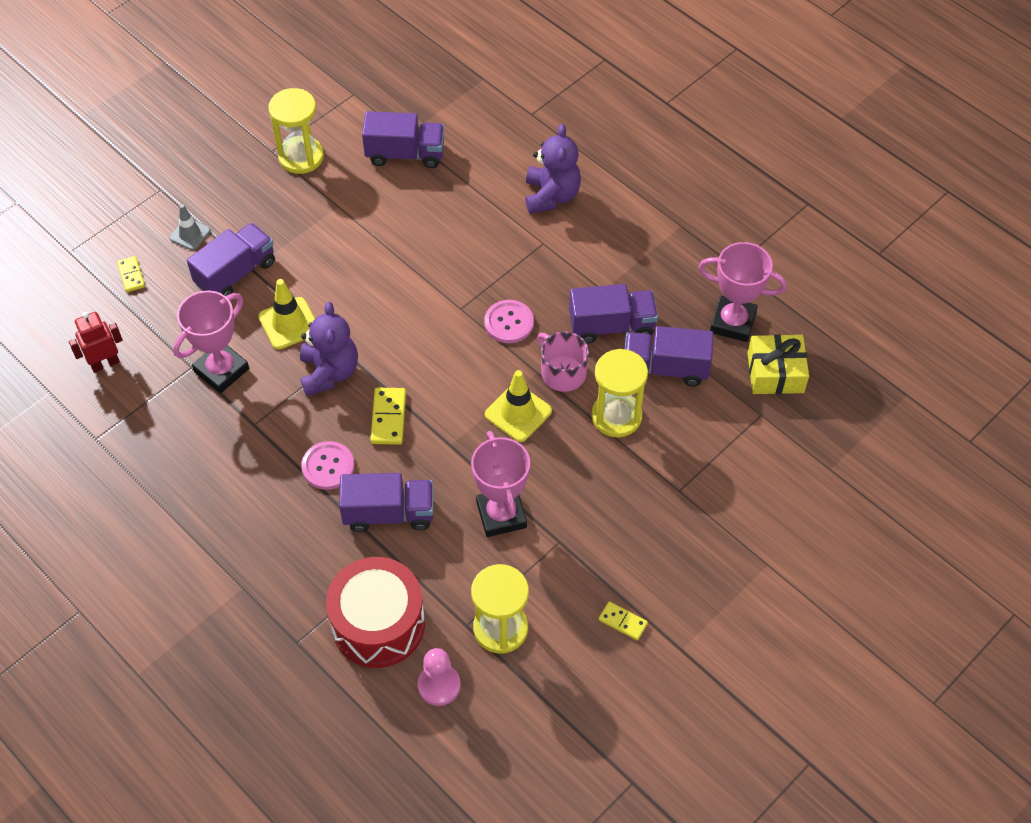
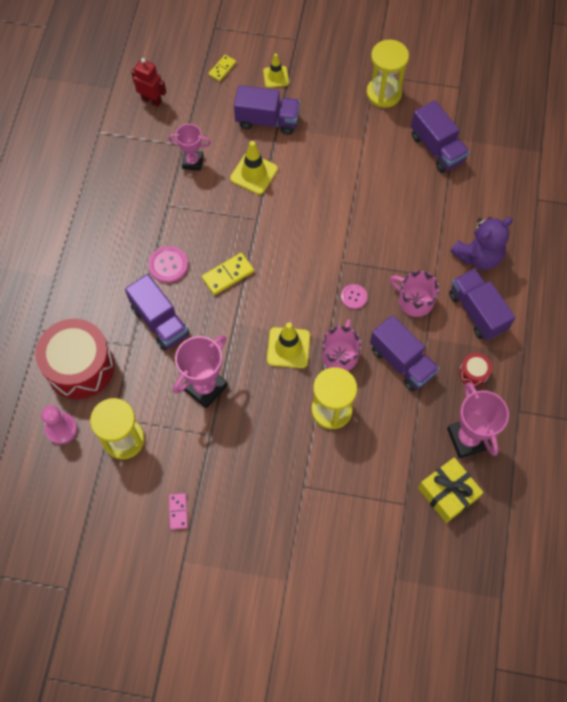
camera: 55 degrees right, 10 degrees up
(190, 234) = (276, 77): grey traffic cone -> yellow traffic cone
(221, 370) = (192, 162): pink trophy -> pink trophy, size x0.64
(329, 372) = (235, 220): purple teddy bear -> none
(509, 323) = (353, 297): pink button -> pink button, size x0.66
(555, 275) = (414, 300): none -> pink mug
(623, 621) = (178, 511): yellow domino -> pink domino
(665, 368) = (394, 417): purple truck -> purple truck (477, 311)
(669, 276) = (473, 373): none -> red drum

